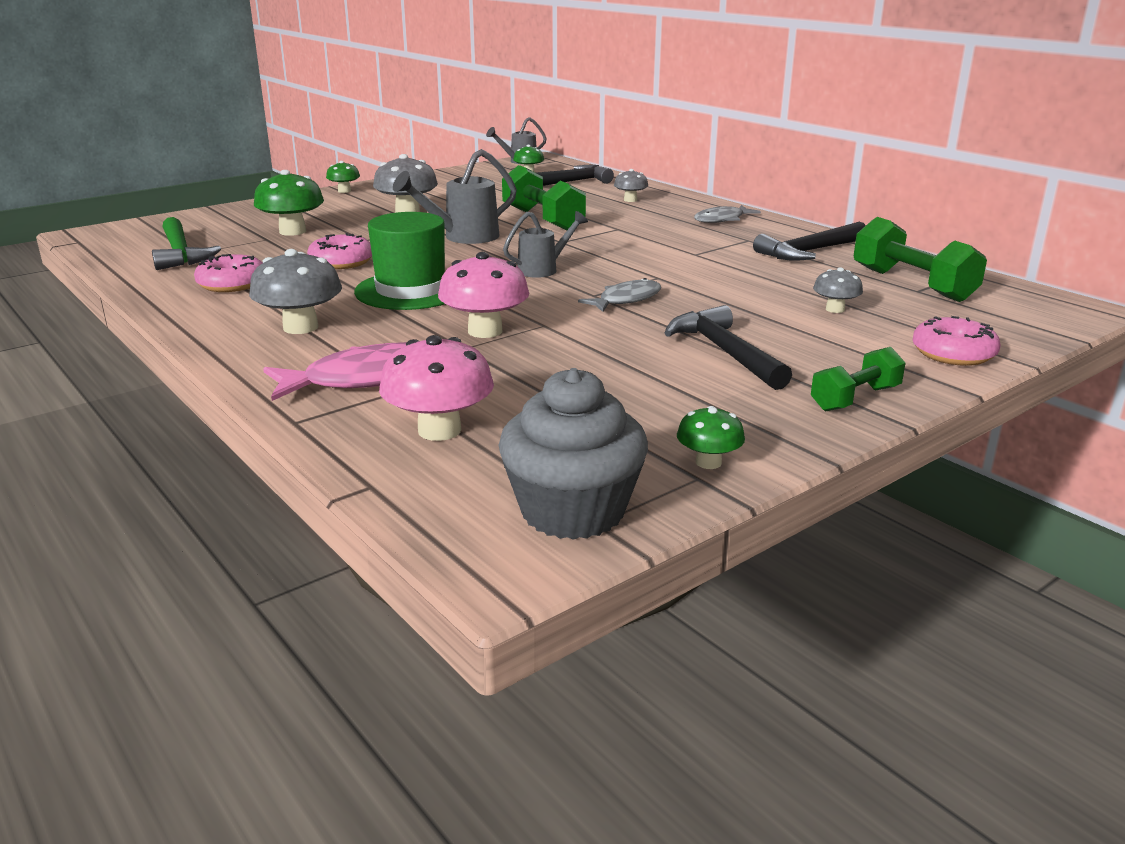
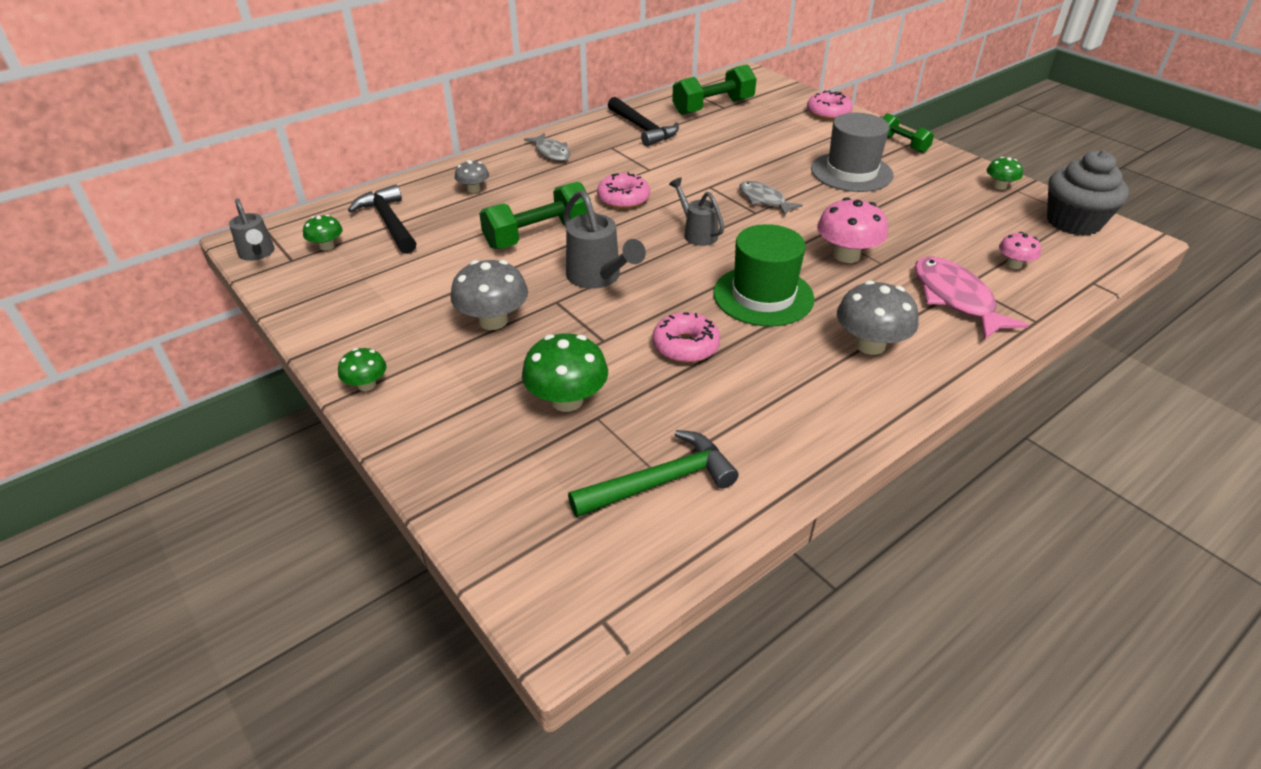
camera: 90 degrees left, 15 degrees up
(232, 284) = (767, 411): pink donut -> pink donut (623, 199)
(439, 430) = (1014, 264): pink mushroom -> pink mushroom, size x0.57
(725, 352) = (851, 172): black hammer -> grey hat
(835, 309) = (766, 134): grey mushroom -> none

